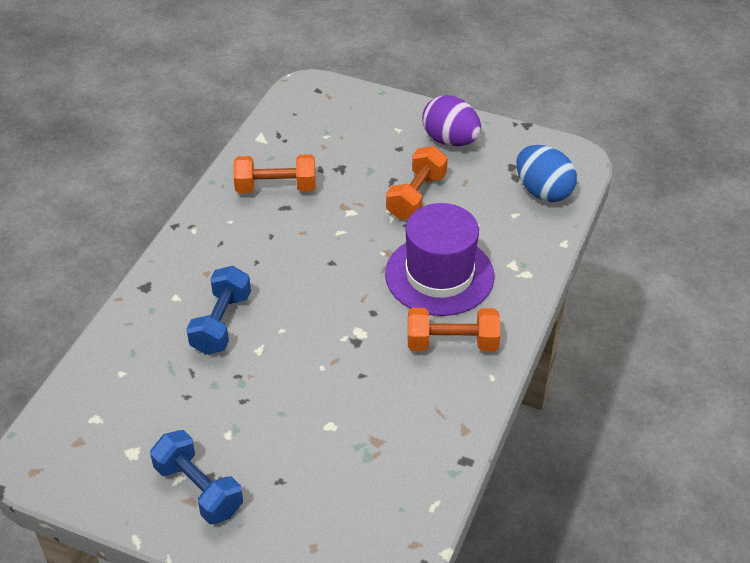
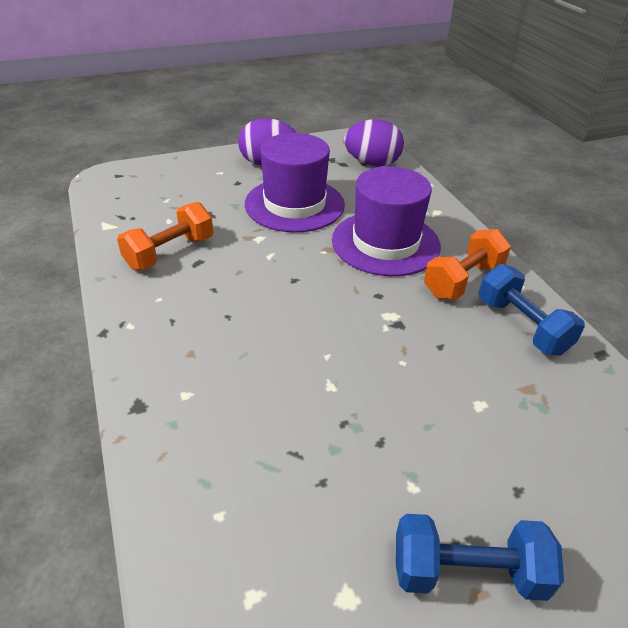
camera: 45 degrees left, 5 degrees down
(221, 323) = (264, 387): blue dumbbell -> blue dumbbell (522, 326)
(416, 196) = (294, 204): orange dumbbell -> purple hat
(543, 191) = (372, 163): blue egg -> purple egg

